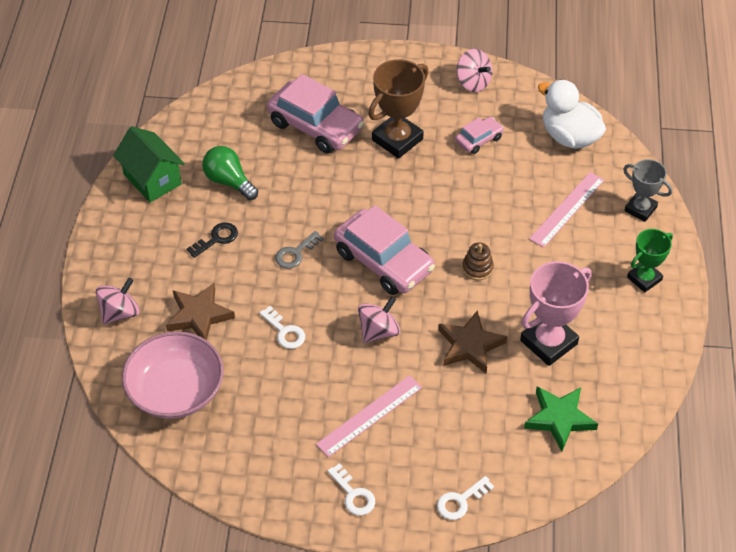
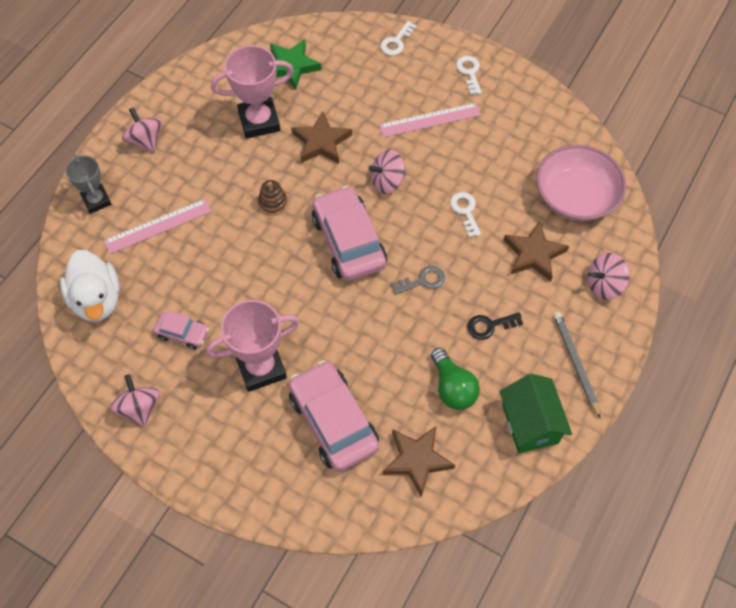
camera: 155 degrees left, 10 degrees up
(127, 237) = (575, 363): none -> grey pencil
(235, 125) = (417, 460): none -> brown star
(397, 139) = (261, 368): brown trophy -> pink trophy
(460, 501) = (396, 42): white key -> white key turned 135 degrees clockwise
(479, 139) = (183, 333): pink car -> pink car turned 150 degrees counterclockwise
(644, 279) = (145, 140): green trophy -> pink spinning top

